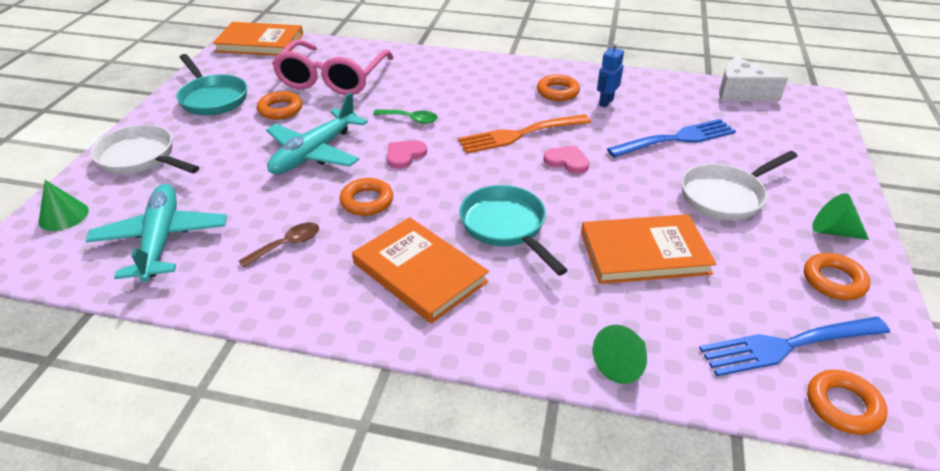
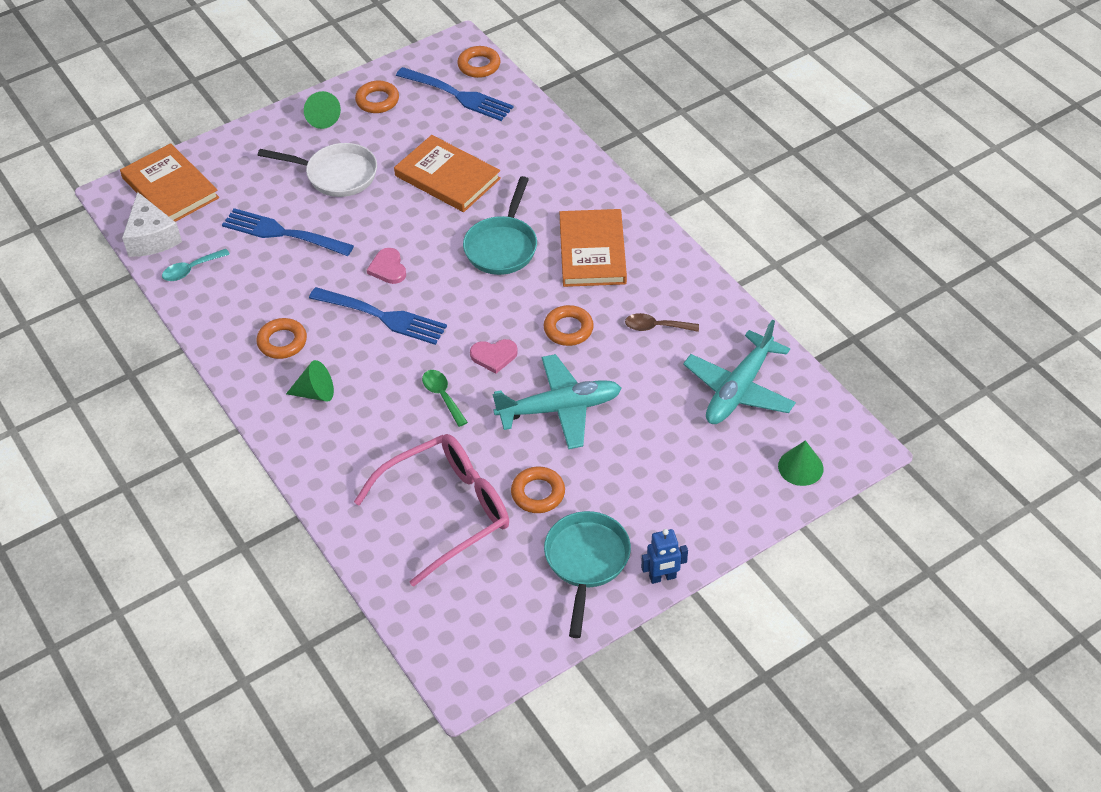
camera: 135 degrees left, 10 degrees up
(141, 158) = (706, 505): white pan -> none
(260, 43) = (455, 651): orange book -> orange book (170, 188)
(519, 134) = (382, 317): orange fork -> blue fork
(606, 102) = (266, 303): blue robot -> blue robot (662, 577)
(621, 364) = (549, 138): green cone -> green cone (315, 393)
(683, 92) = (191, 270): none -> turquoise spoon

